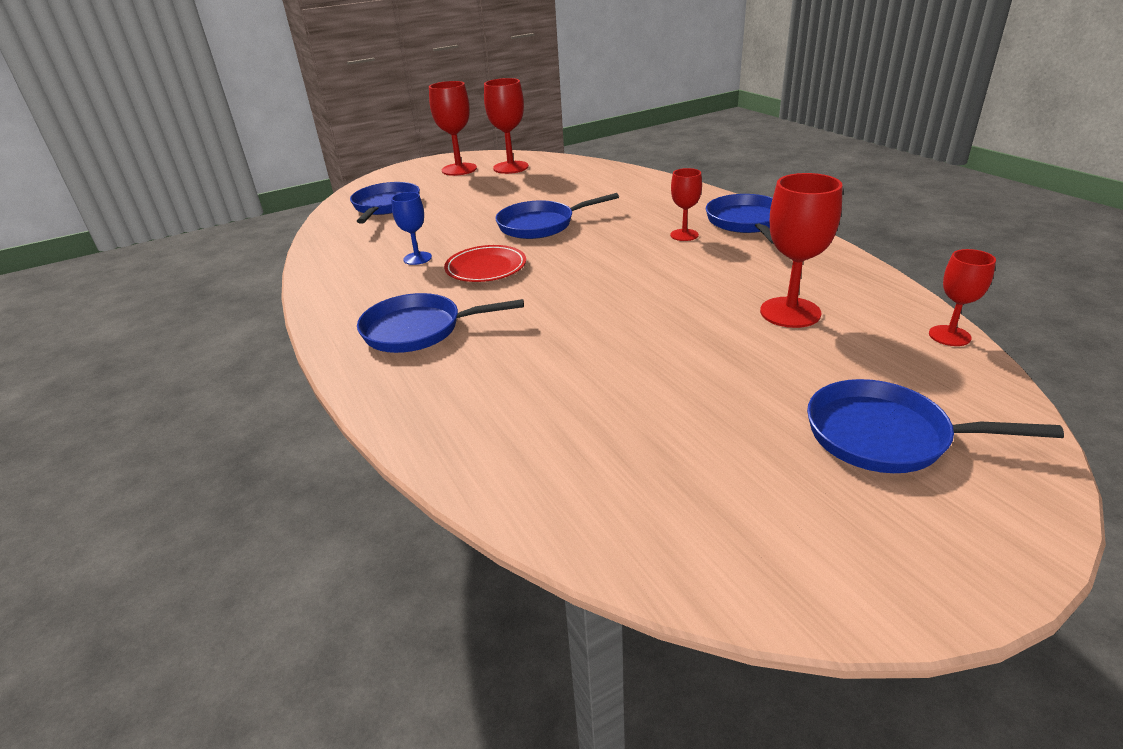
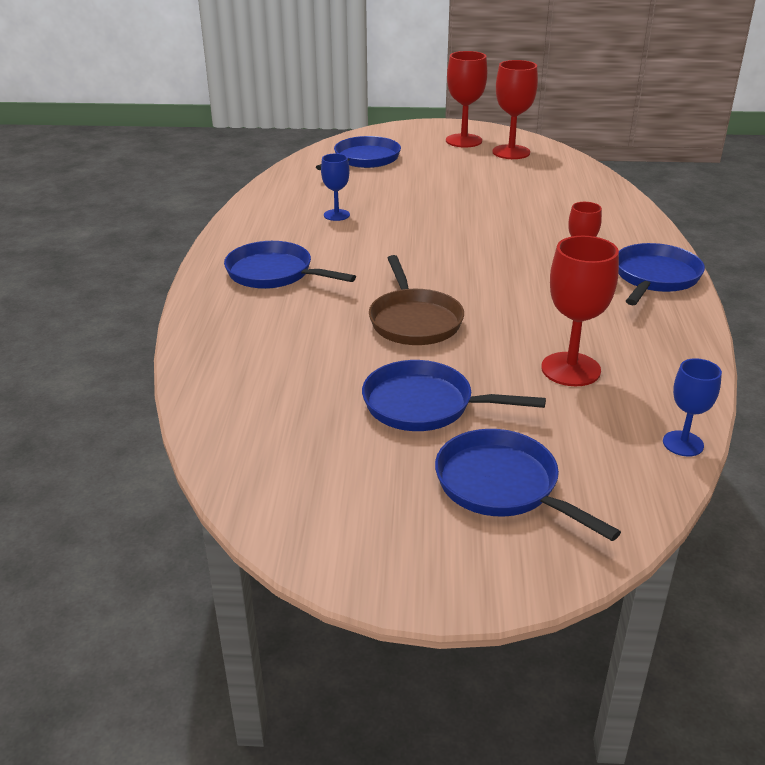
camera: 30 degrees right, 0 degrees up
(486, 268) = (377, 241): red plate -> none
(541, 225) = (466, 218): blue pan -> blue pan (425, 405)
(610, 322) = (414, 320): none -> brown pan
(949, 336) = (683, 443): red goblet -> blue goblet

